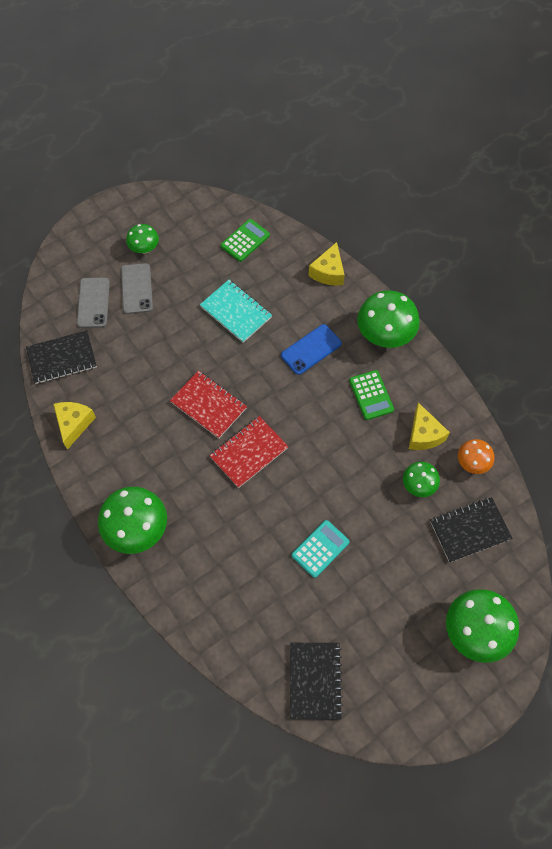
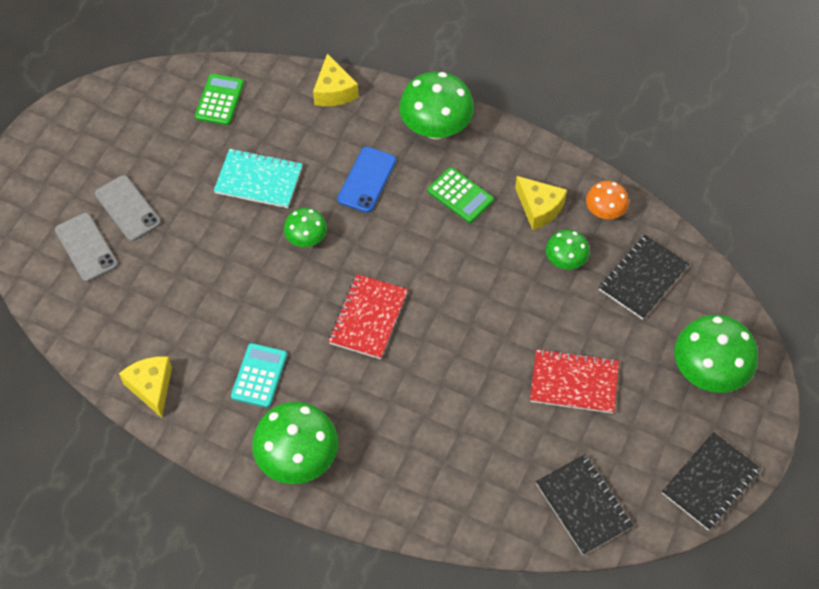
camera: 30 degrees left, 5 degrees down
(62, 358) = (89, 325): black notebook -> black notebook (710, 482)
(144, 248) = (108, 161): green mushroom -> green mushroom (306, 239)
(208, 405) = (292, 291): red notebook -> red notebook (574, 382)
(320, 548) = (506, 374): turquoise calculator -> turquoise calculator (259, 375)

